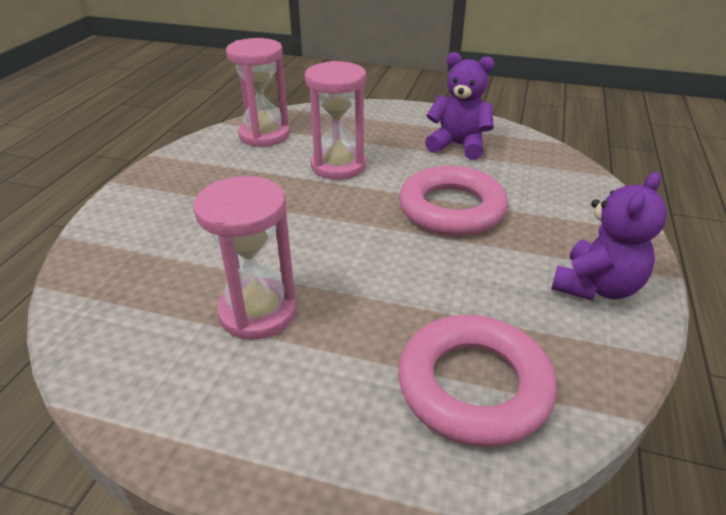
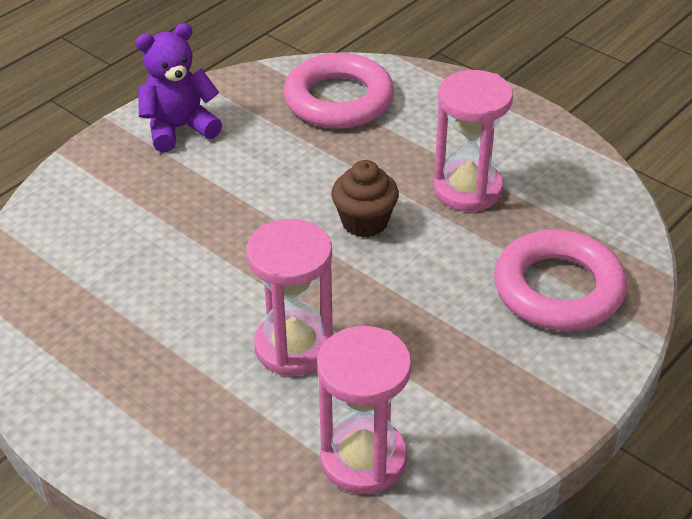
camera: 155 degrees left, 5 degrees up
(343, 251) = (364, 222): none -> brown cupcake
(451, 209) = (217, 237): pink ring -> pink ring (558, 289)
(458, 145) = (107, 333): purple teddy bear -> none

